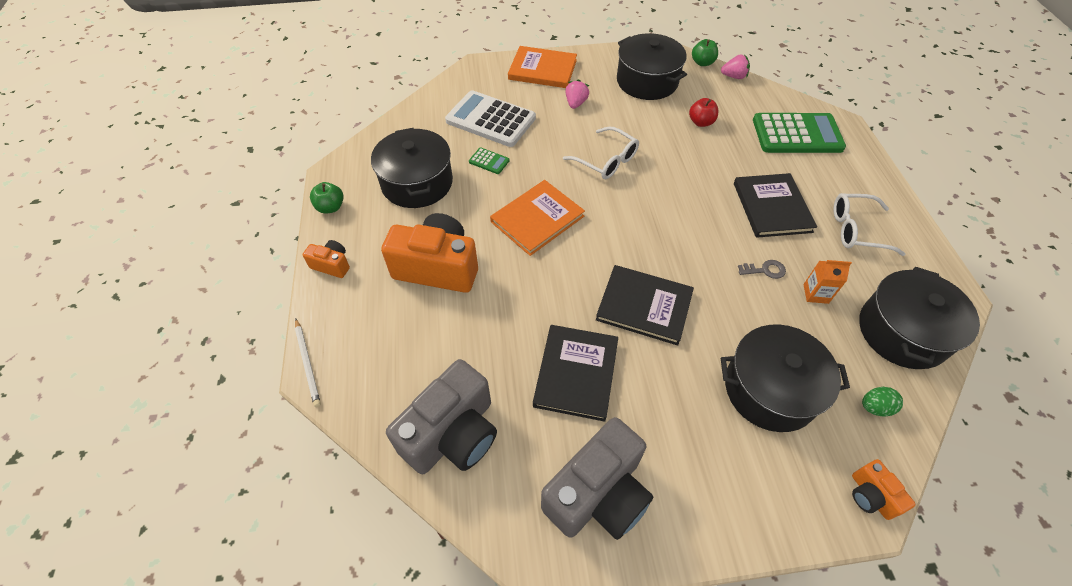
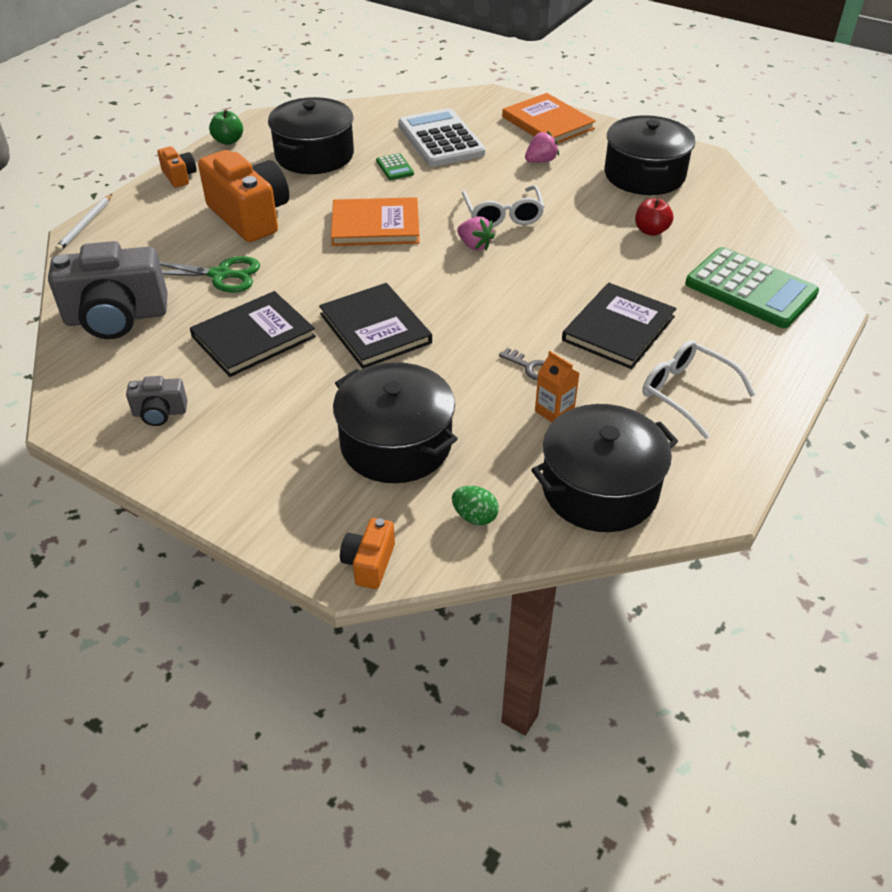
camera: 40 degrees right, 10 degrees down
(483, 336) = (220, 275): none -> green scissors
(598, 494) = (160, 413): grey camera -> grey camera, size x0.47
(702, 63) = (735, 185): green apple -> none
(734, 76) = (755, 211): pink strawberry -> pink strawberry (474, 245)

